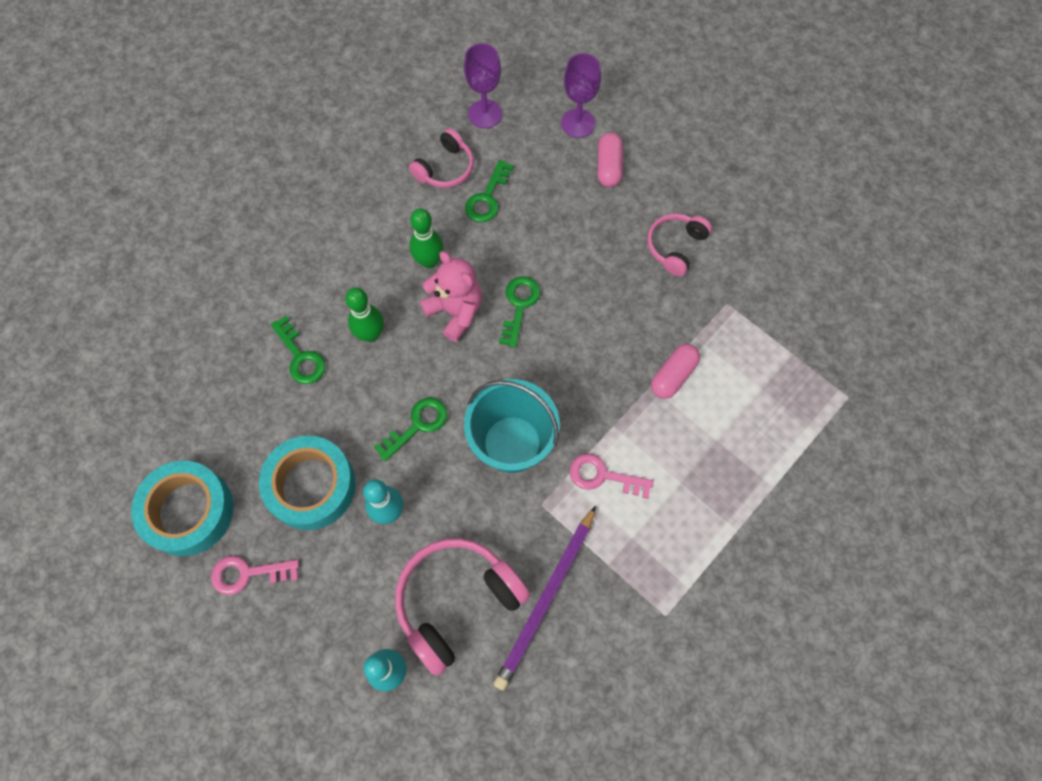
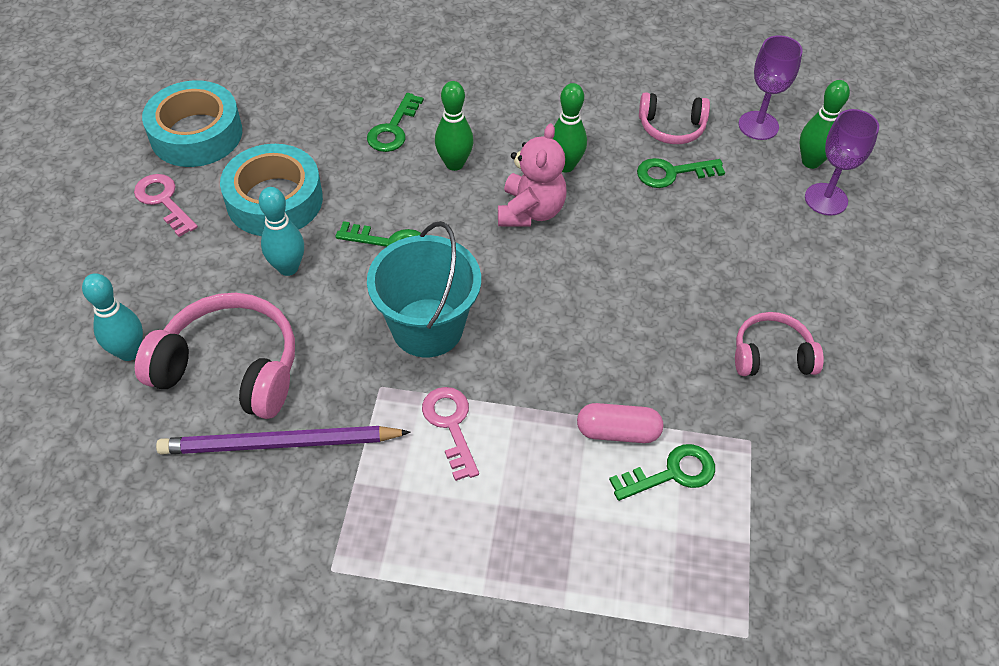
camera: 55 degrees right, 15 degrees down
(519, 306) = (580, 257): green key -> green key (671, 473)
(540, 107) = (811, 162): none -> green bowling pin
(609, 167) = (804, 249): pink capsule -> none

